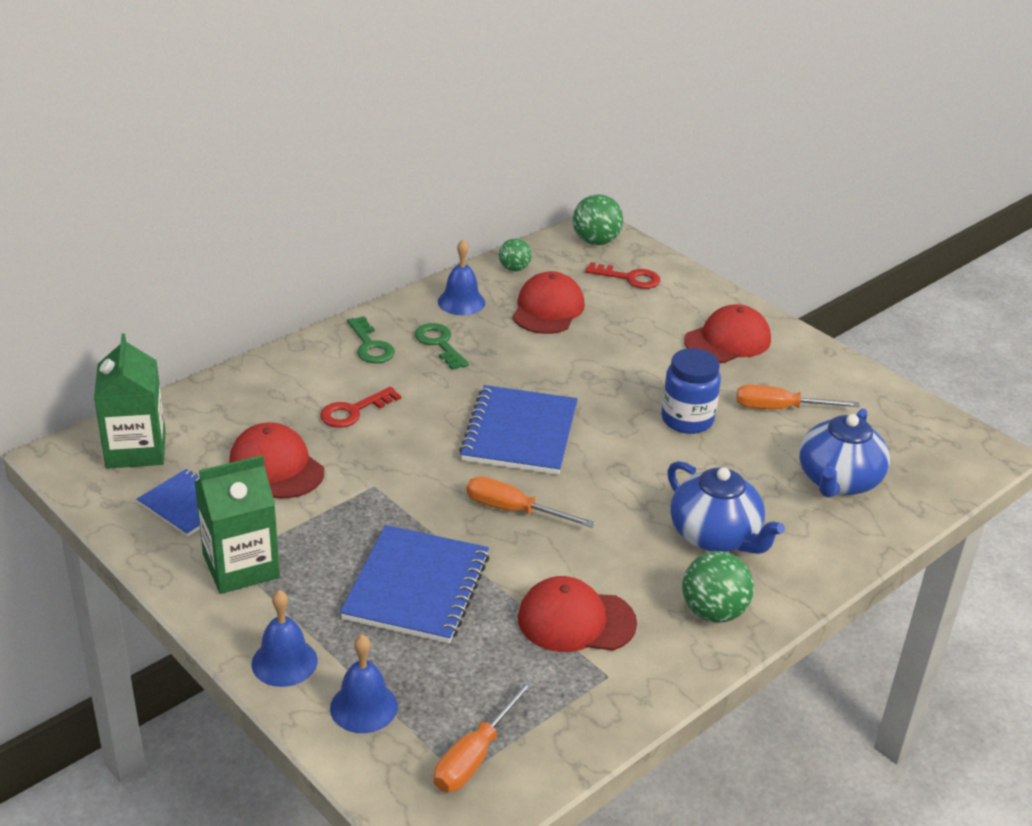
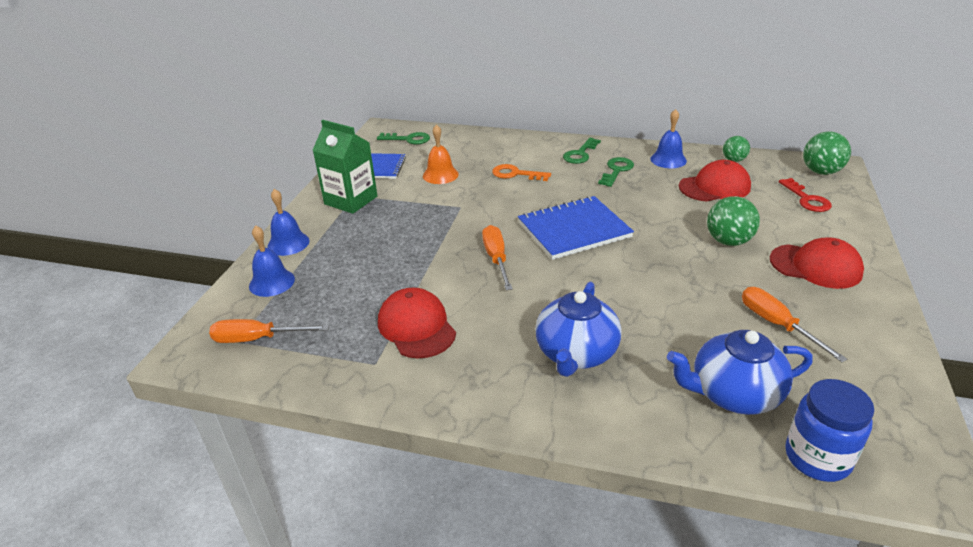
camera: 60 degrees right, 0 degrees up
(136, 449) = (408, 139): green carton -> green key
(276, 466) = (440, 175): red cap -> orange bell
(353, 411) = (516, 174): red key -> orange key
(417, 587) = (388, 256): blue notebook -> none
(687, 420) = (690, 286): blue jar -> blue jar (817, 458)
(713, 612) = (489, 387): green ball -> green ball (728, 241)

